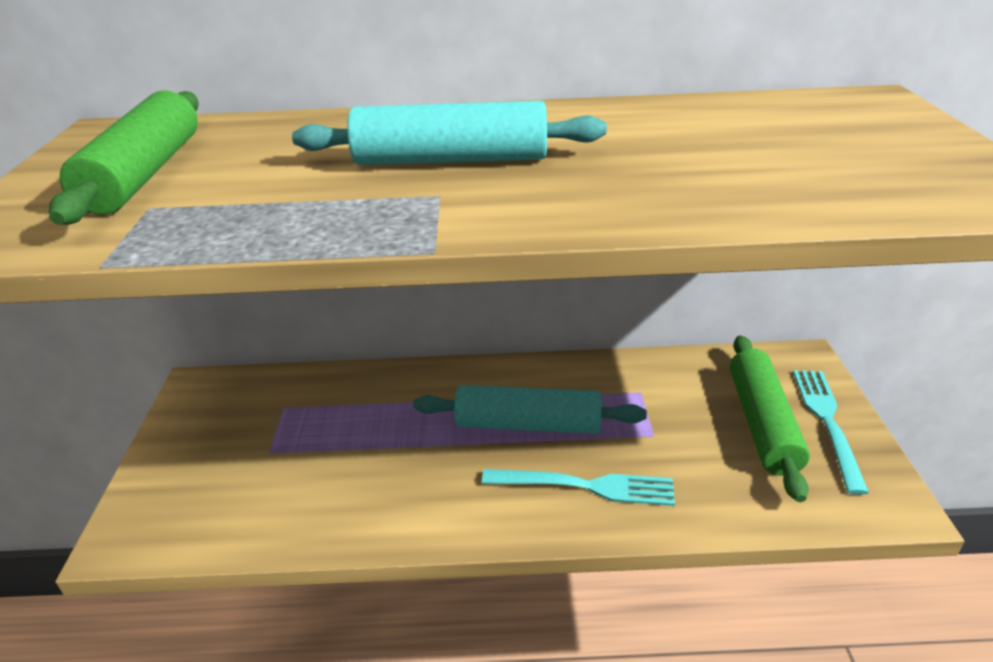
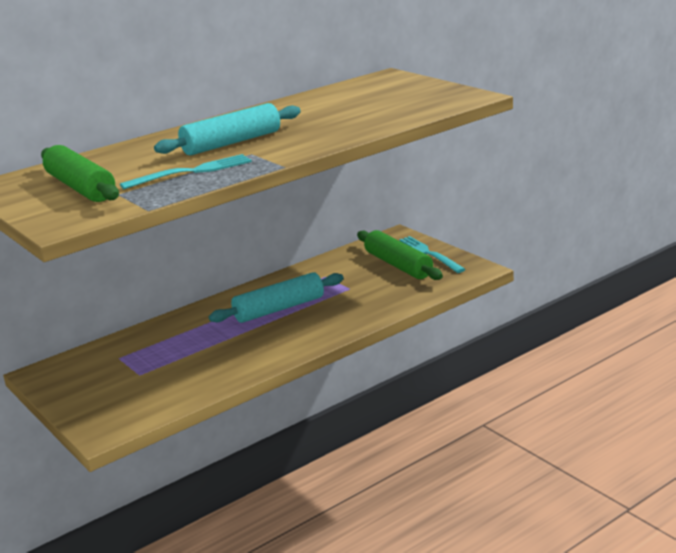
camera: 35 degrees left, 10 degrees down
(586, 486) = (336, 316): turquoise fork -> turquoise fork (192, 172)

